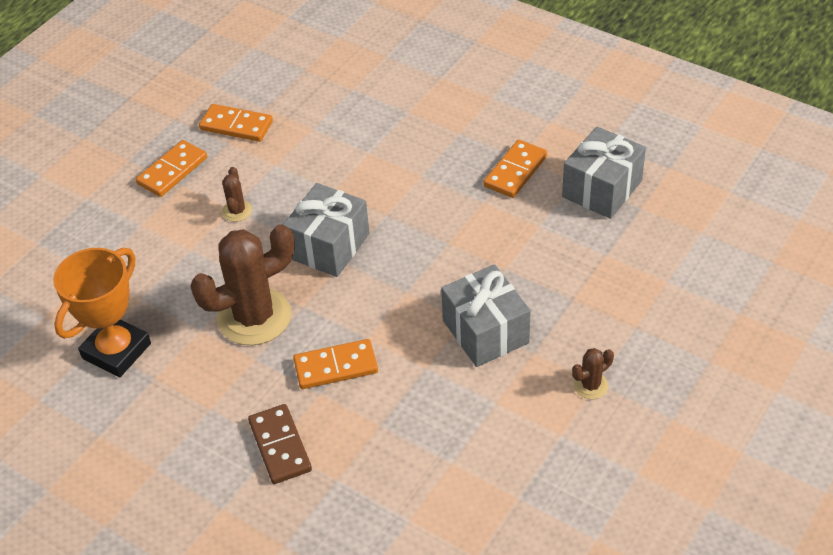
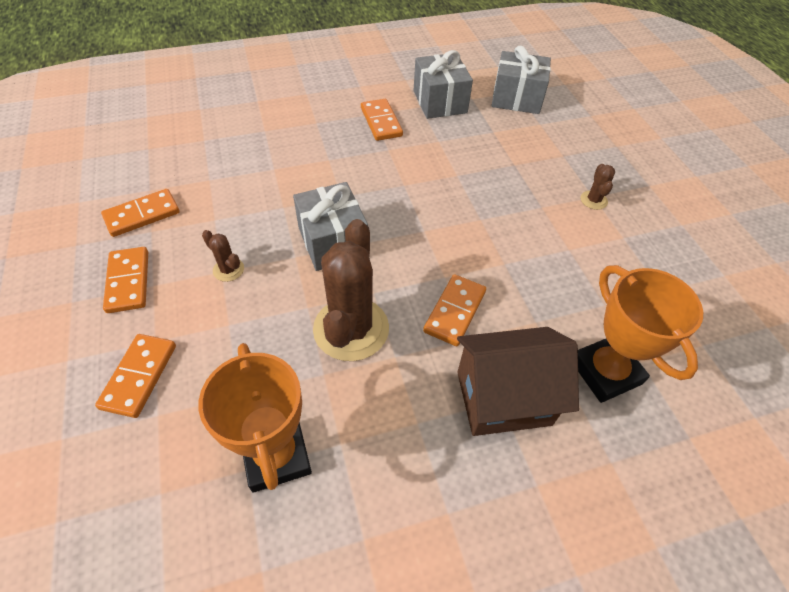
camera: 55 degrees left, 5 degrees up
(108, 240) = (139, 376): none -> orange domino
(280, 446) = (503, 398): brown domino -> brown house
(372, 499) = (605, 372): none -> orange trophy
(485, 331) = (502, 216): grey gift -> grey gift (516, 98)

